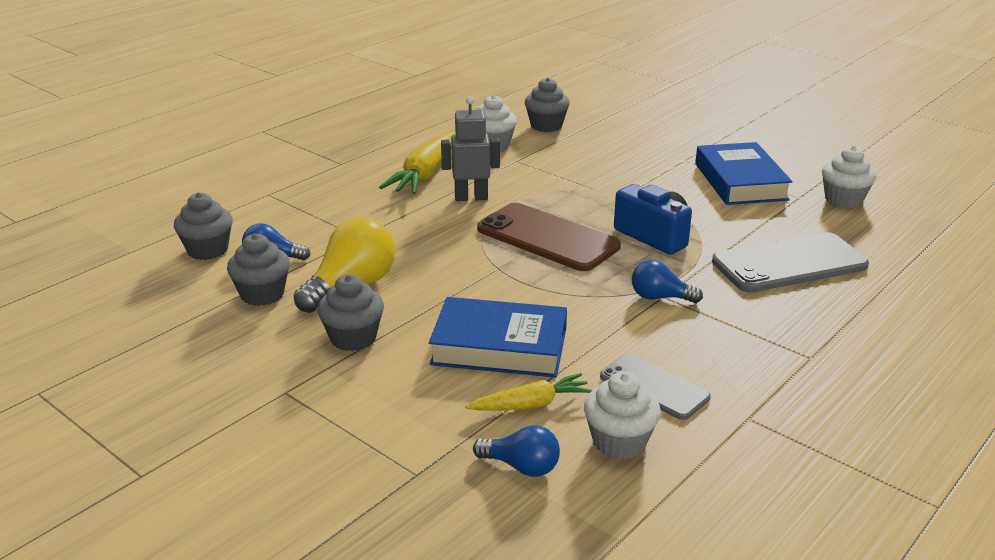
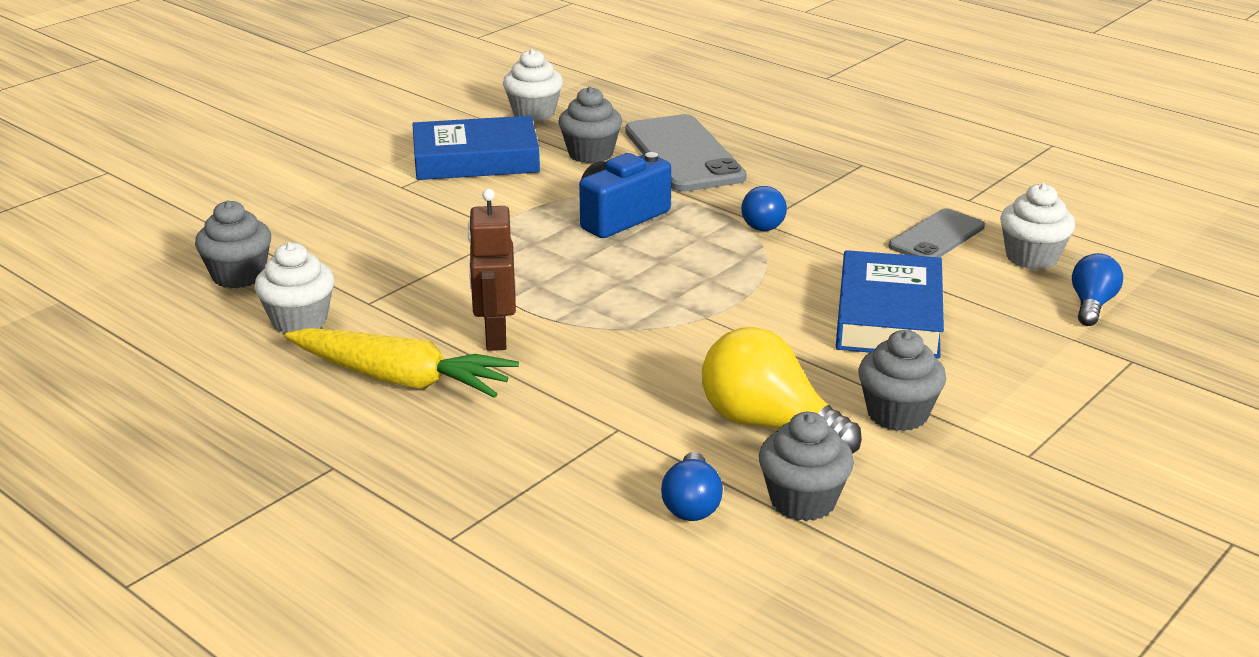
camera: 90 degrees left, 0 degrees up
(208, 250) = (667, 578): grey cupcake -> grey cupcake (590, 154)
(471, 197) = (495, 338): grey robot -> brown robot
(531, 404) = (990, 299): yellow carrot -> none
(547, 238) = (624, 283): brown phone -> none

